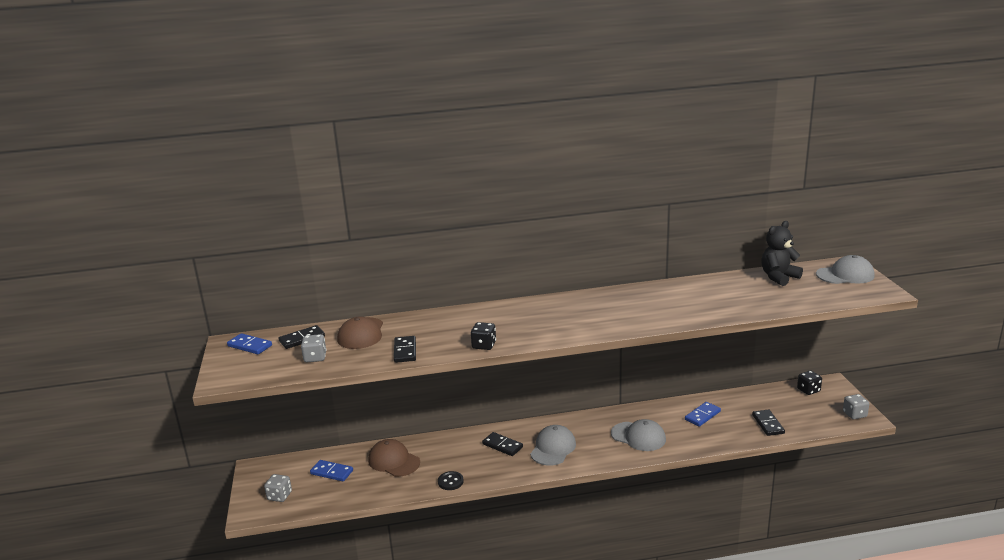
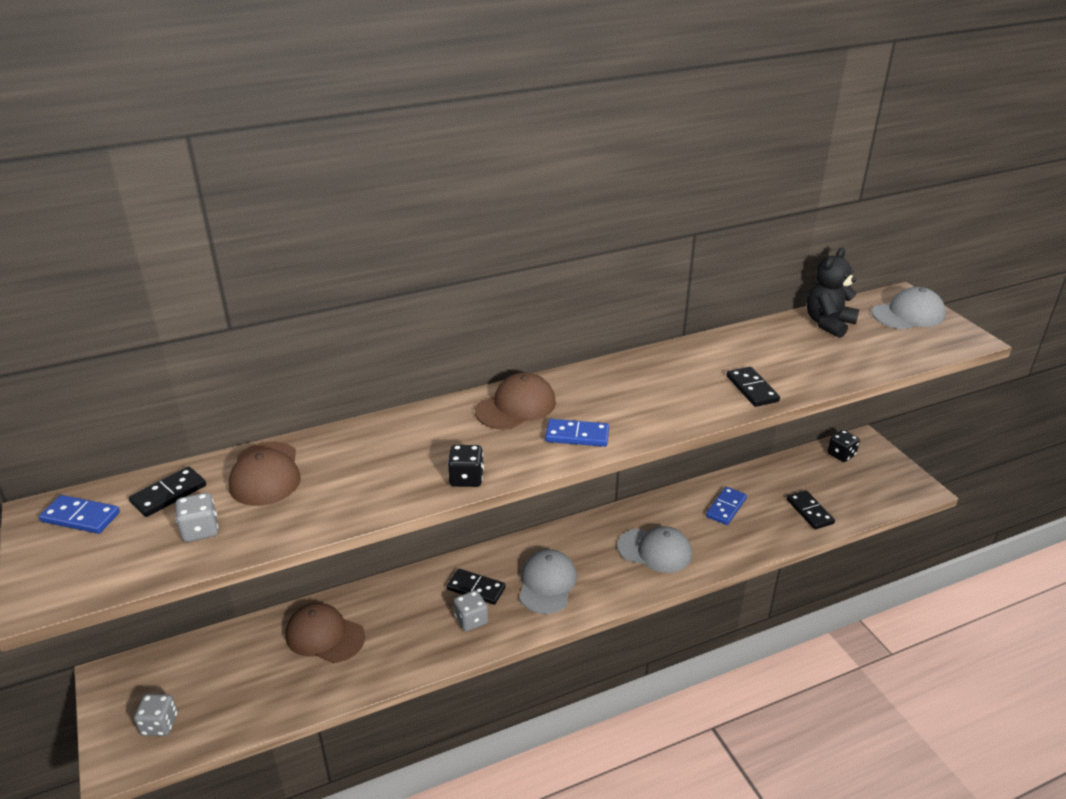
camera: 15 degrees left, 10 degrees up
(331, 472) = (234, 669): blue domino -> blue domino (577, 435)
(405, 351) = (346, 502): black domino -> black domino (752, 389)
(450, 482) = (417, 660): black button -> none
(531, 310) = (516, 406): none -> brown cap
(854, 414) = (906, 485): grey dice -> grey dice (471, 620)

